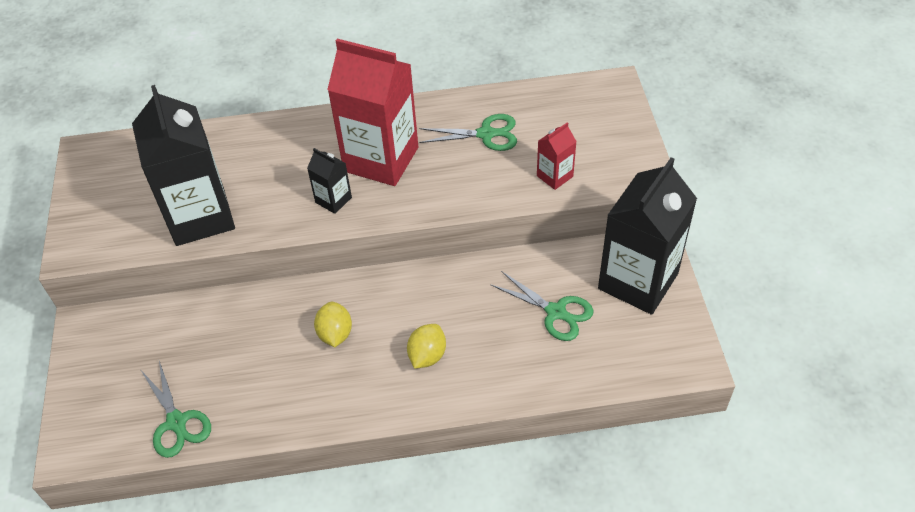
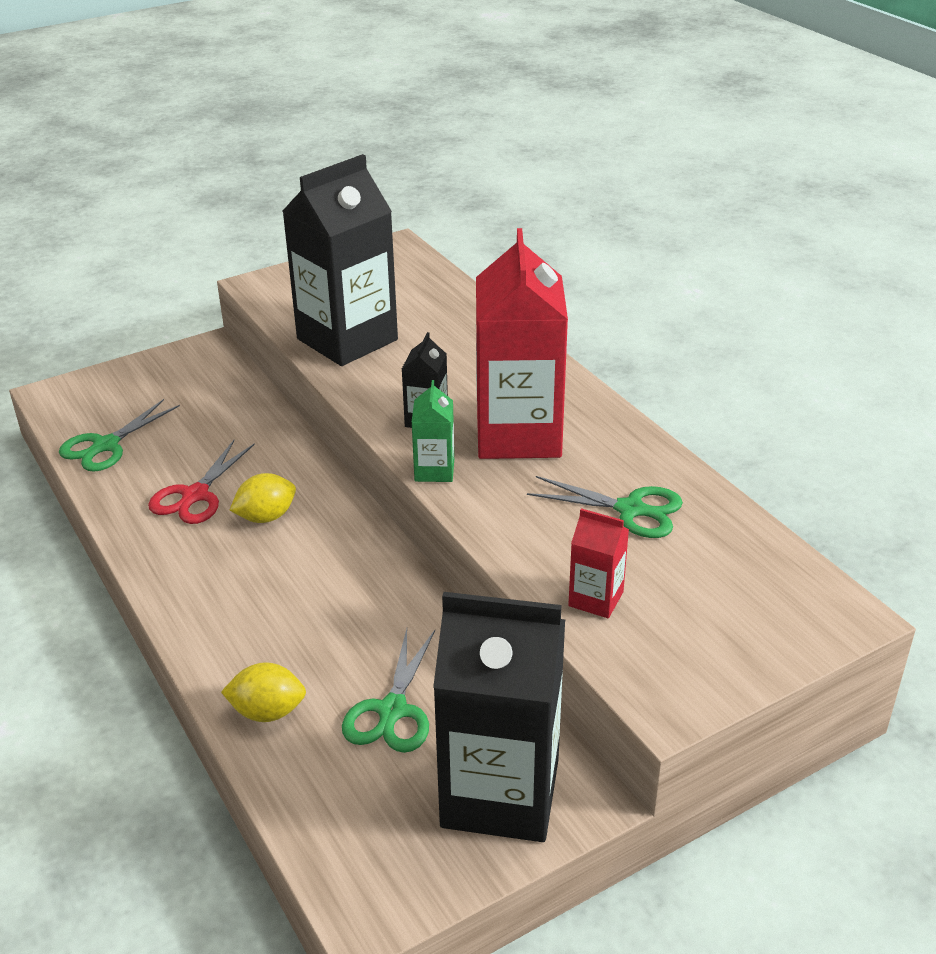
camera: 65 degrees right, 15 degrees down
(283, 372) = (195, 495): none -> red scissors
(393, 212) = (434, 470): none -> green carton
(427, 355) = (264, 604): yellow lemon -> yellow lemon (267, 712)
(486, 134) = (630, 509): green scissors -> green scissors turned 45 degrees counterclockwise

